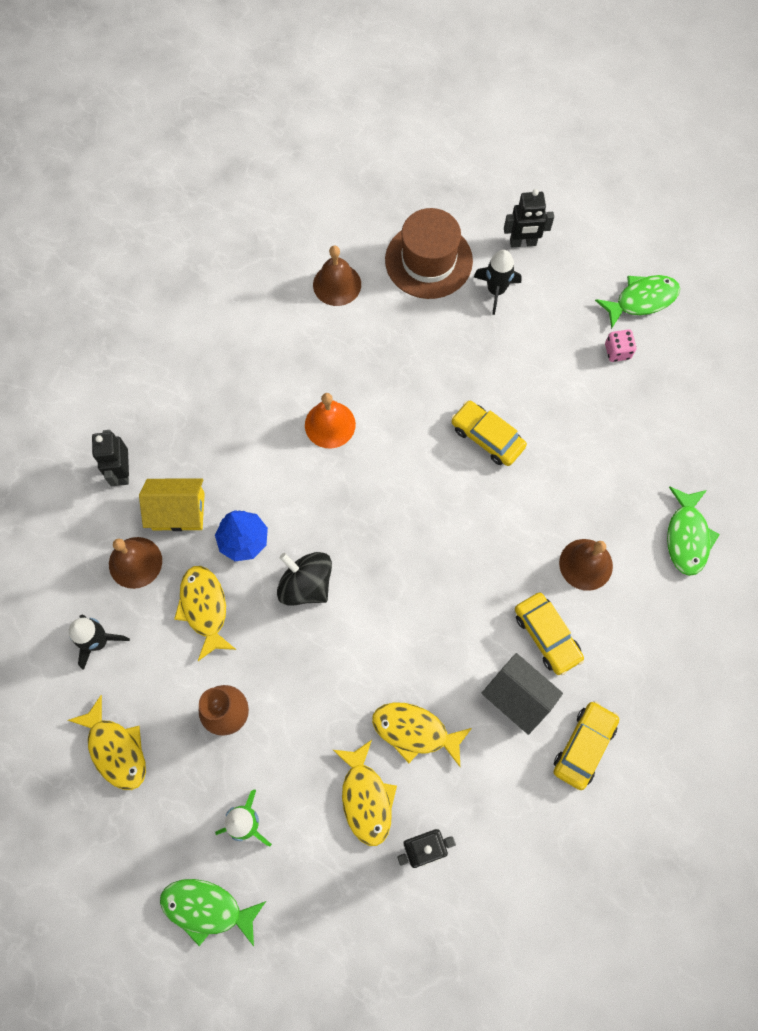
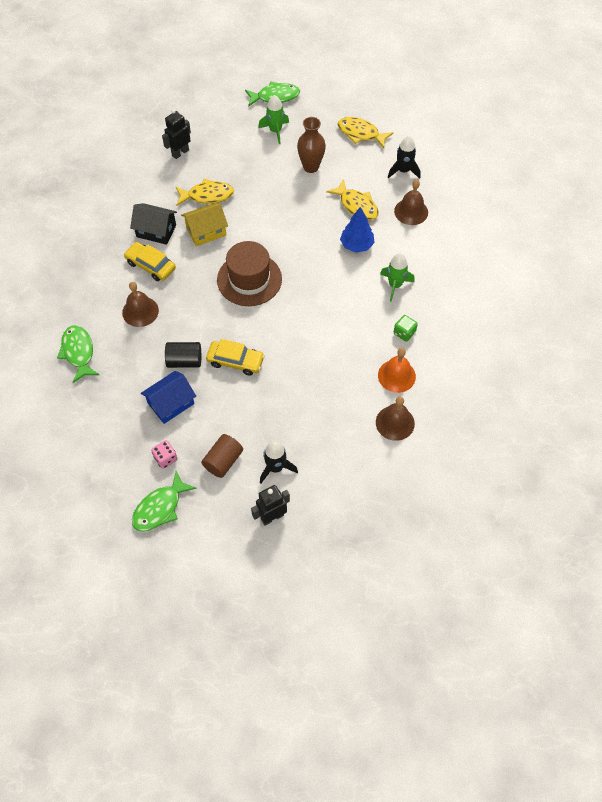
camera: 155 degrees right, 10 degrees down
(122, 472) = (453, 251): black robot -> none
(178, 511) = (405, 245): yellow house -> yellow house (206, 231)
(230, 455) = (395, 285): none -> green rocket
(260, 385) = (404, 333): none -> green dice
(306, 585) = (306, 237): black spinning top -> none
(330, 424) = (343, 328): orange bell -> orange bell (396, 376)
(366, 798) = (220, 160): yellow fish -> none
(428, 260) = (338, 470): brown hat -> brown hat (249, 279)
(551, 465) = (184, 361): none -> black cylinder
(552, 321) = (223, 461): none -> brown cylinder
(584, 746) = (109, 222): yellow car -> none
(588, 415) = (171, 403): none -> blue house

